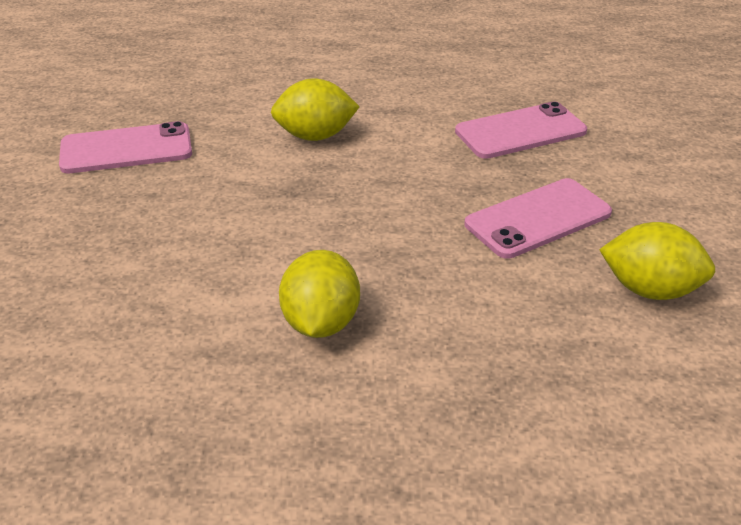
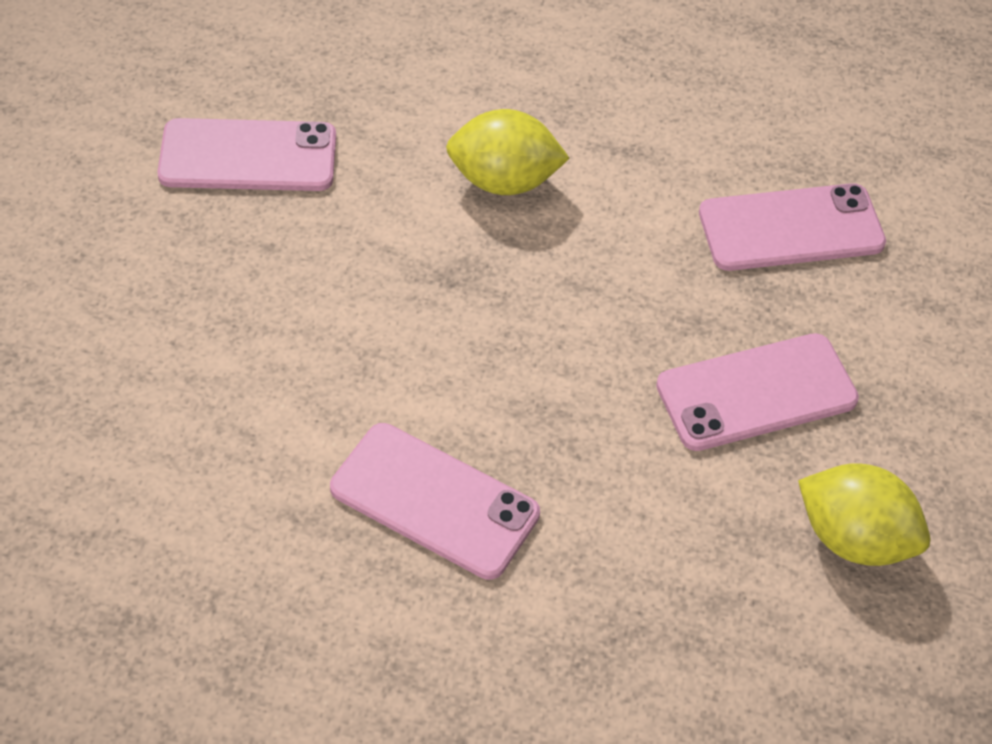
camera: 10 degrees right, 15 degrees up
(321, 323) = (434, 501): yellow lemon -> pink phone

